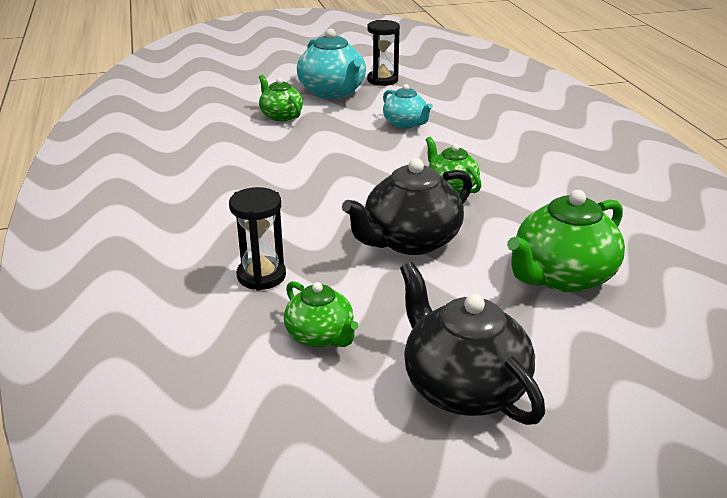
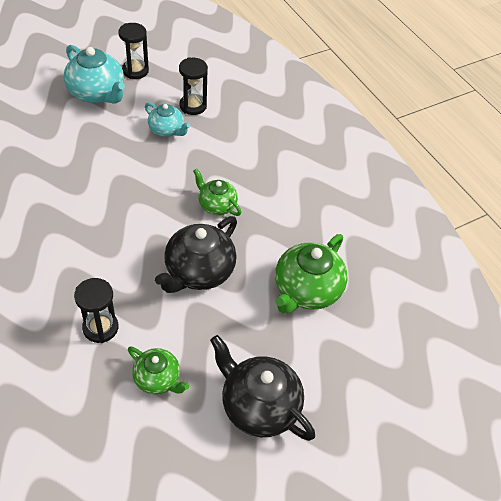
camera: 20 degrees left, 20 degrees up
(281, 116) = (61, 132): green teapot -> none
(443, 109) = (193, 106): none -> black hourglass

